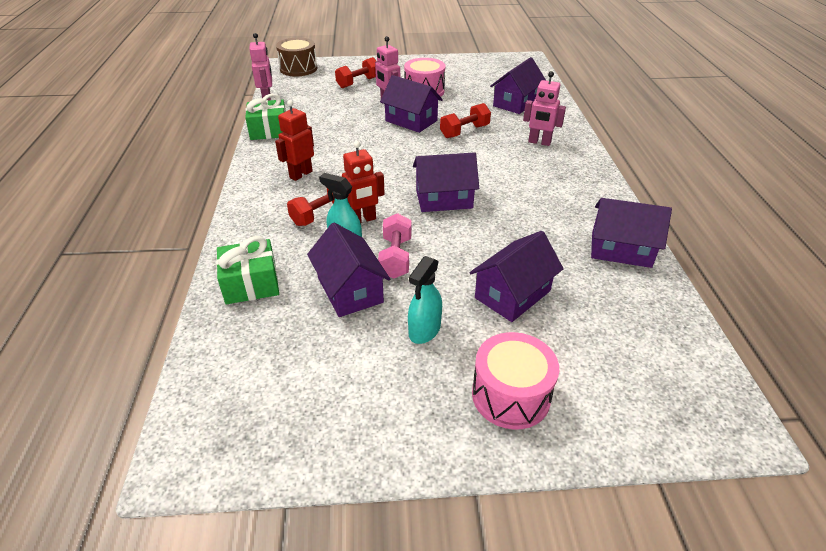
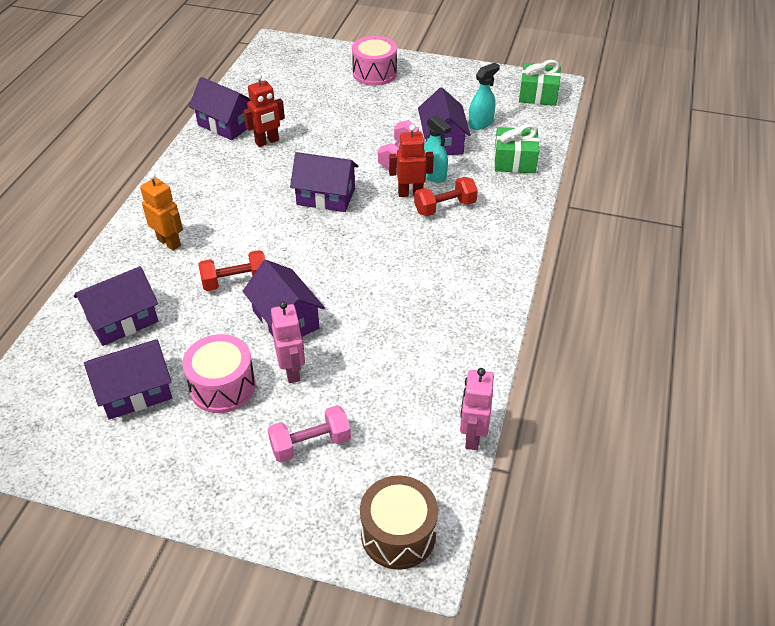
camera: 160 degrees left, 5 degrees up
(269, 130) = (479, 349): green gift -> green gift (538, 95)
(300, 174) = (453, 261): red robot -> red robot (267, 142)
(358, 83) = (310, 444): red dumbbell -> pink dumbbell
(424, 330) = (403, 109): turquoise spray bottle -> turquoise spray bottle (481, 123)
(512, 294) = (332, 115): purple house -> purple house (135, 391)
(539, 142) = (169, 242): pink robot -> orange robot

